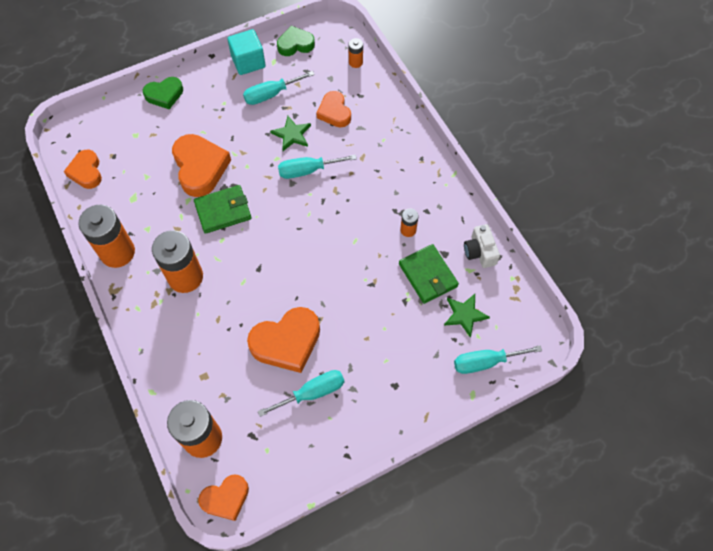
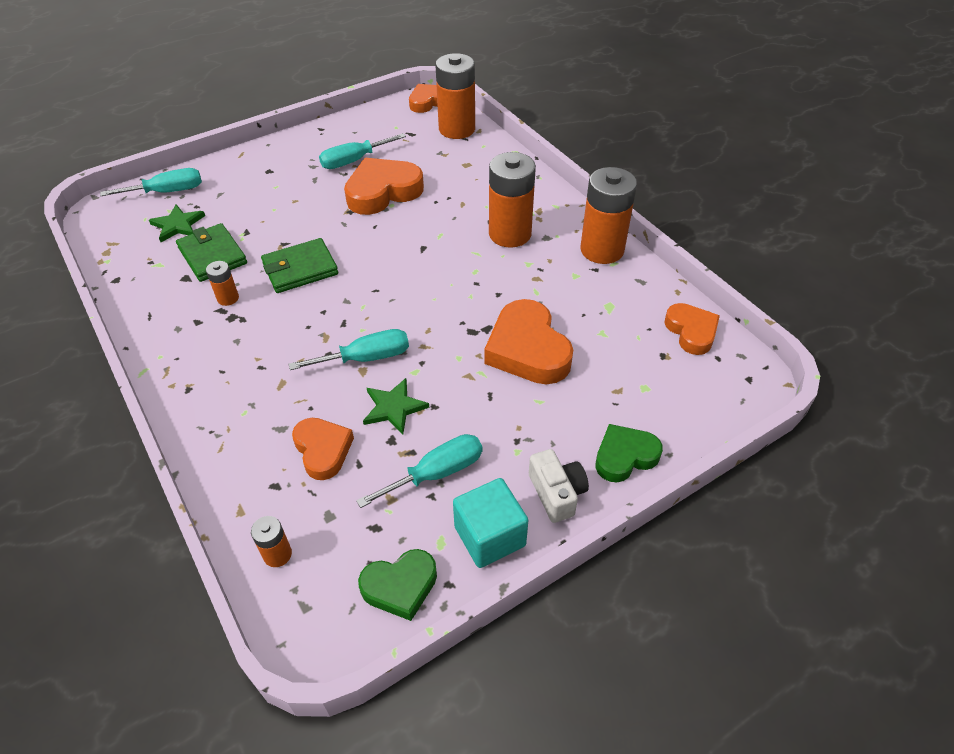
camera: 175 degrees right, 15 degrees down
(223, 211) = (480, 300): green wallet -> green wallet (300, 269)
(480, 252) = (138, 282): white camera -> white camera (556, 493)

